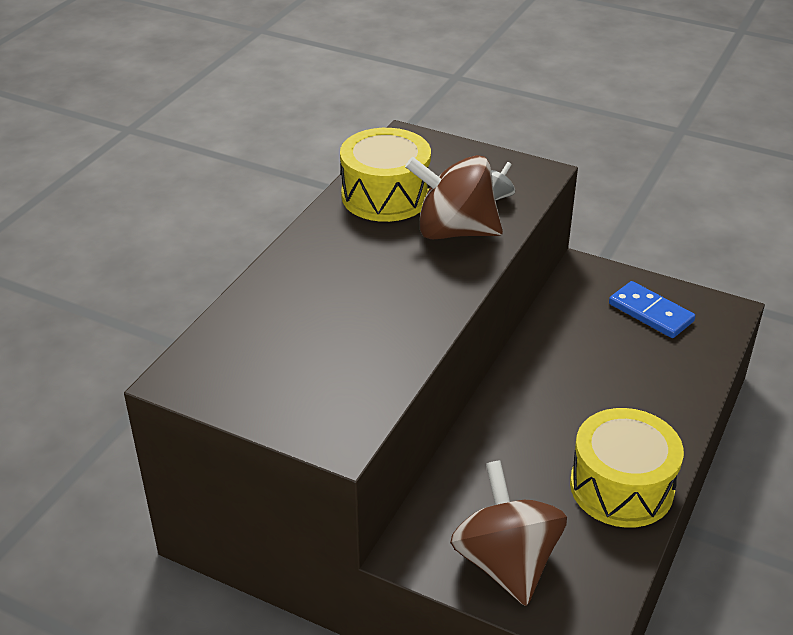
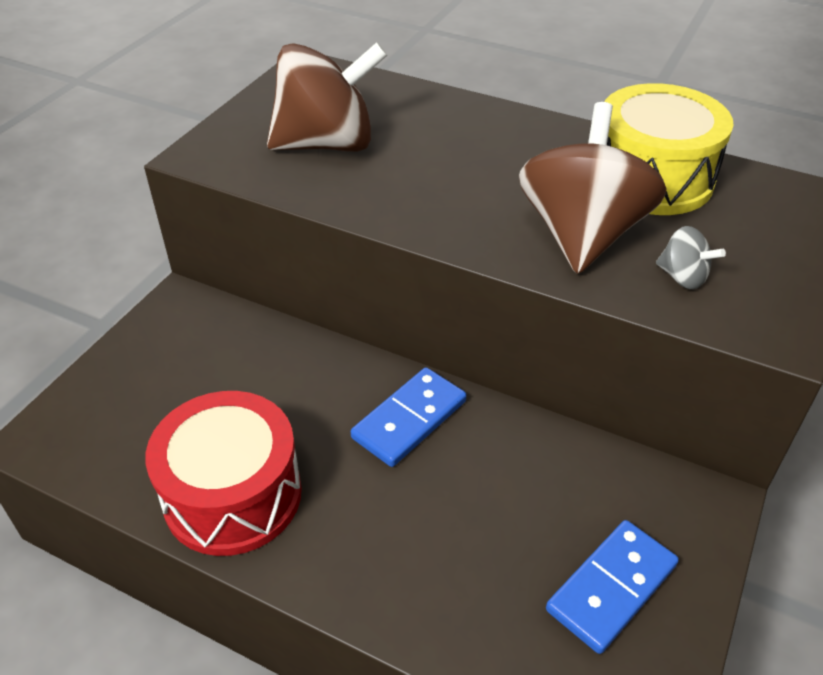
camera: 90 degrees right, 5 degrees up
(506, 562) = (145, 375): brown spinning top -> brown spinning top (327, 144)
(536, 394) = (409, 420): none -> blue domino
(621, 487) = (233, 495): yellow drum -> red drum

